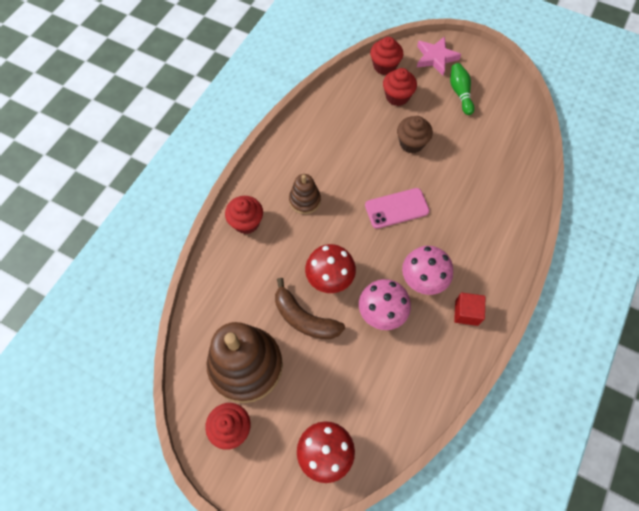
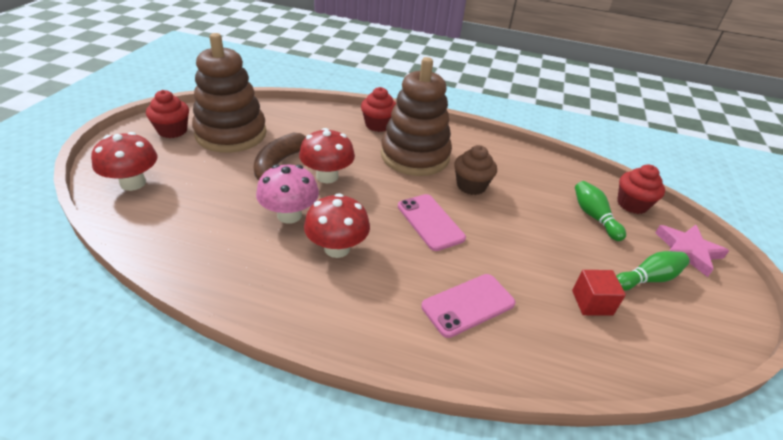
camera: 75 degrees right, 25 degrees down
(305, 200) = (415, 156): brown stacking toy -> brown stacking toy, size x2.04
(397, 97) = (594, 217): red cupcake -> green bowling pin
(411, 143) = (531, 232): brown cupcake -> brown cupcake (471, 186)
(423, 279) = (337, 248): pink mushroom -> red mushroom
(466, 313) = (293, 292): red cube -> red cube (592, 303)
(480, 204) = (468, 305): none -> pink phone

